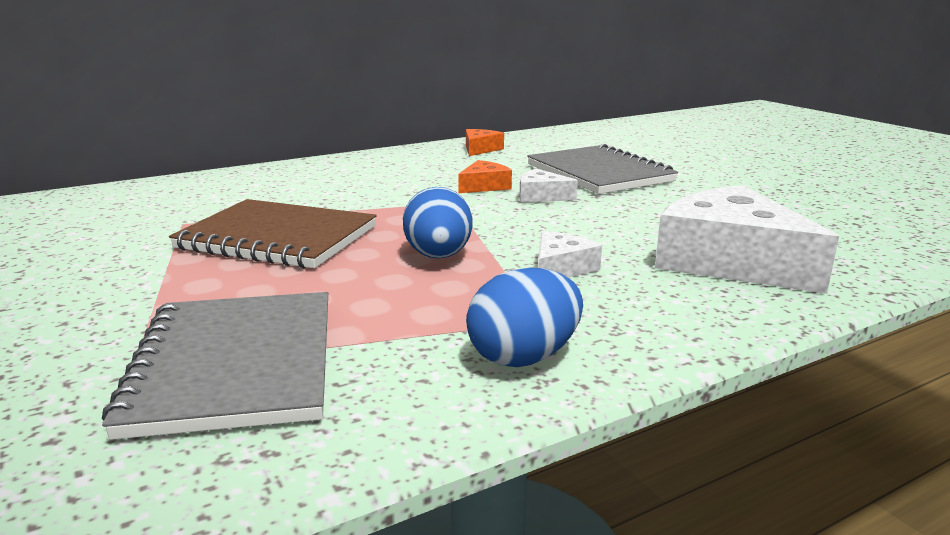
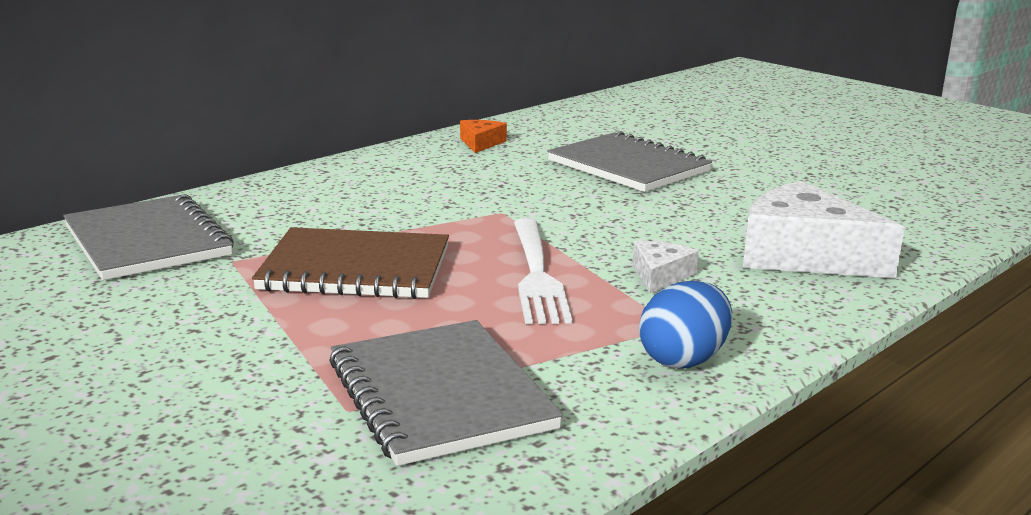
camera: 15 degrees left, 0 degrees up
(134, 203) = (148, 241): none -> grey notebook
(438, 256) = (537, 274): blue egg -> white fork
(484, 186) = (521, 191): orange cheese -> none
(541, 196) = (588, 198): white cheese -> none

